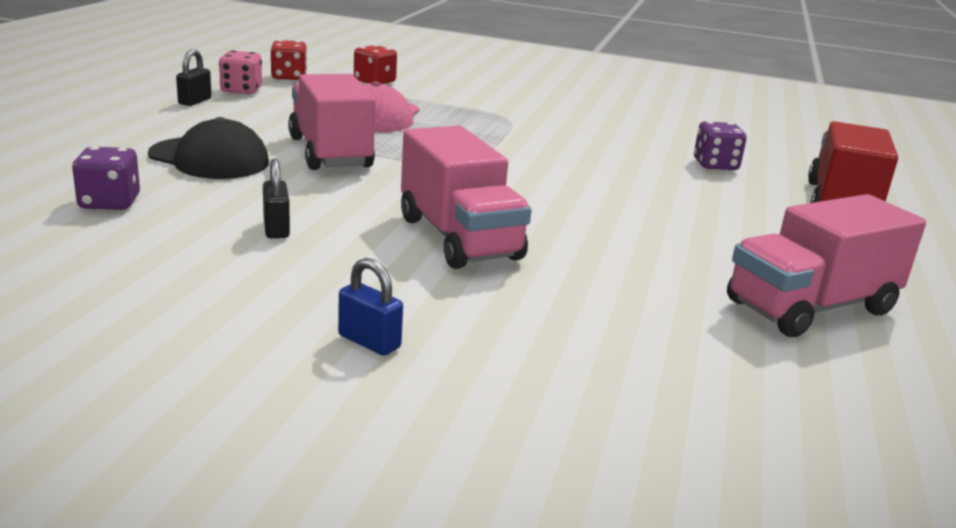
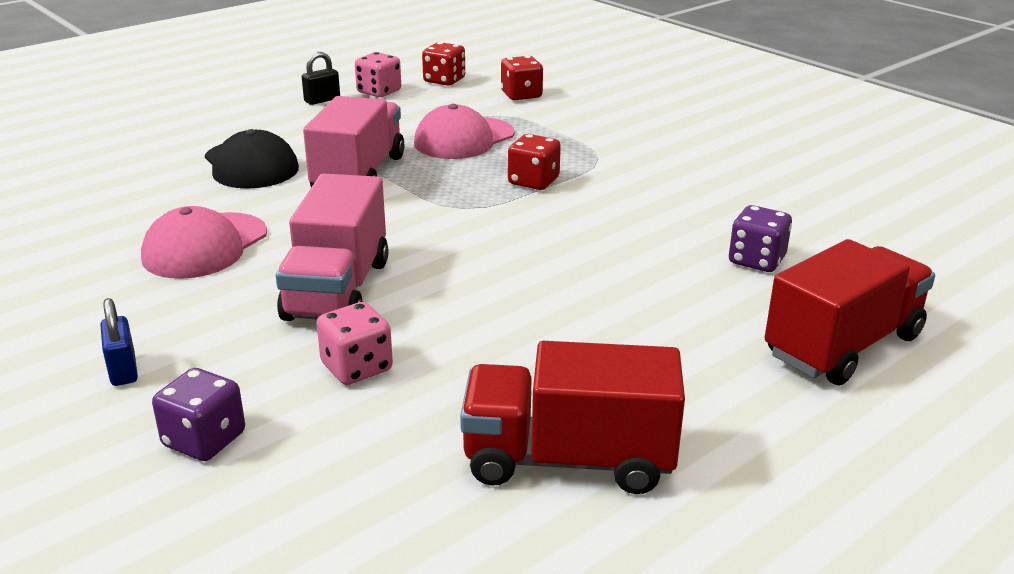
camera: 35 degrees right, 5 degrees up
(109, 202) = (123, 195): purple dice -> purple dice (204, 440)
(276, 229) = (205, 246): black padlock -> pink cap
(485, 139) = (533, 181): none -> red dice
(570, 288) = (357, 367): none -> pink dice
(810, 307) = (568, 459): pink truck -> red truck

